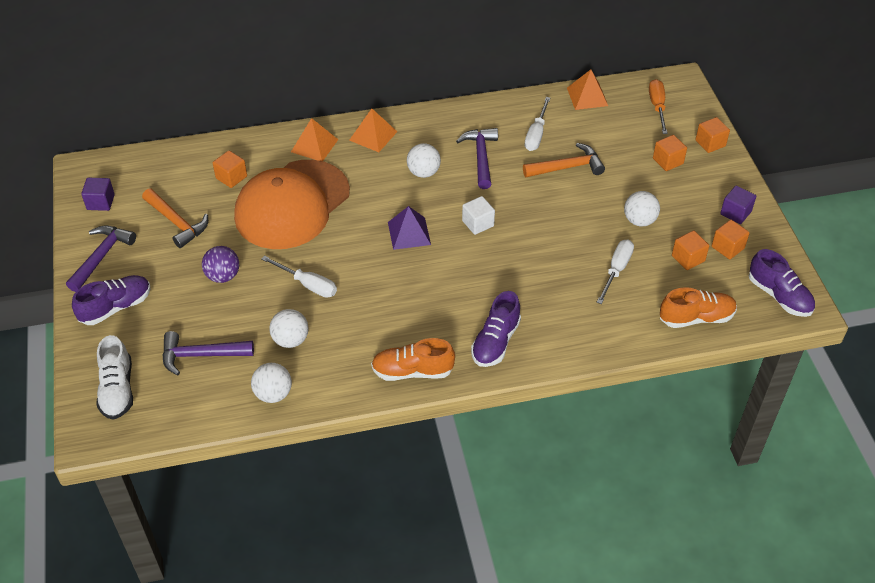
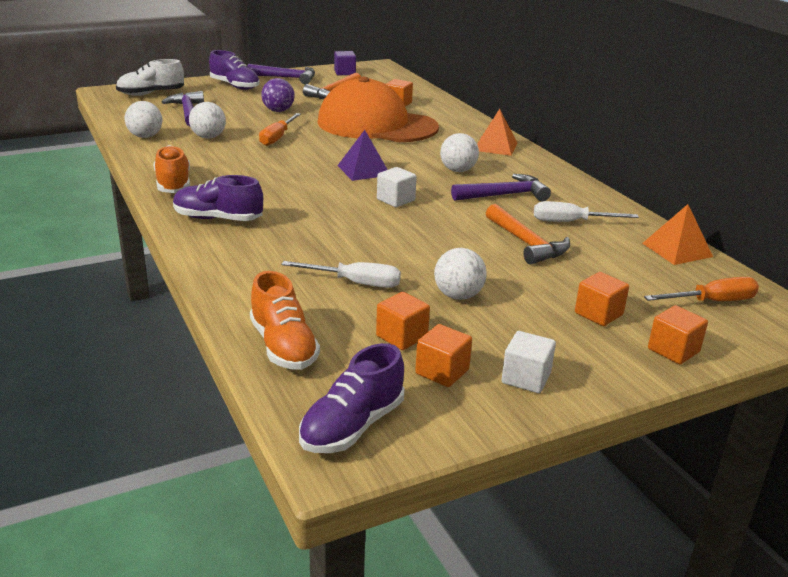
camera: 75 degrees right, 20 degrees down
(308, 284) = (277, 138): white screwdriver -> orange screwdriver
(314, 145) = (461, 126): orange pyramid -> none
(735, 213) = (526, 378): purple cube -> white cube

